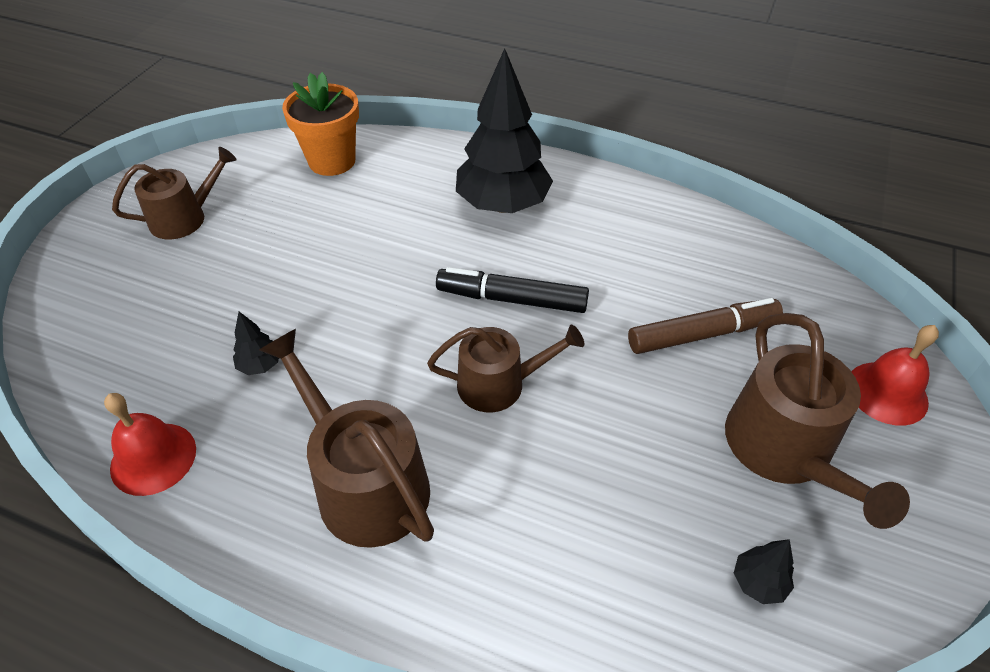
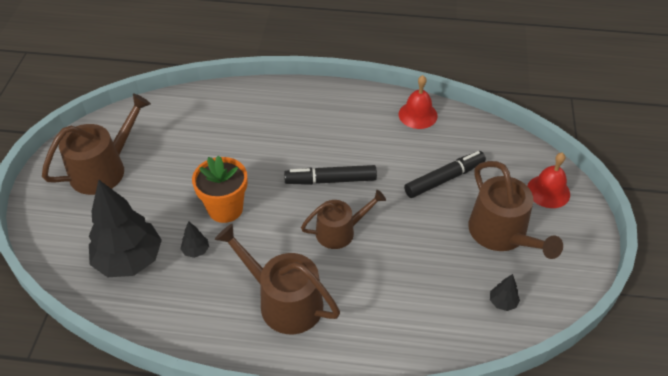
camera: 15 degrees left, 0 degrees up
(153, 458) = (156, 316): red bell -> red bell (418, 115)
(184, 218) = (103, 169): brown watering can -> brown watering can, size x1.52
(332, 161) = (184, 111): orange flower pot -> orange flower pot (225, 209)
(503, 205) = (305, 121): black tree -> black tree (129, 260)
(702, 334) = (444, 179): brown marker -> black marker

